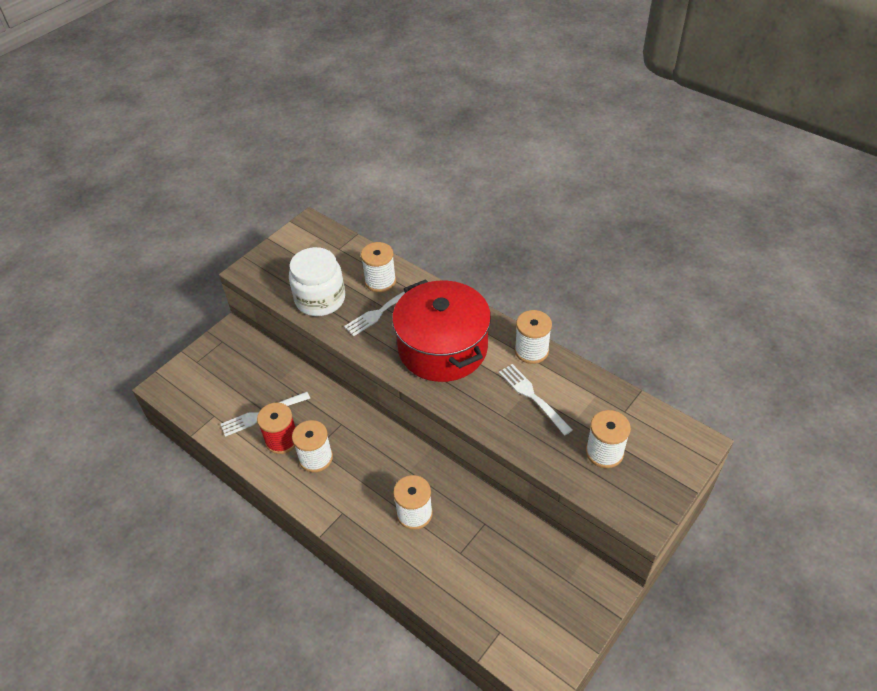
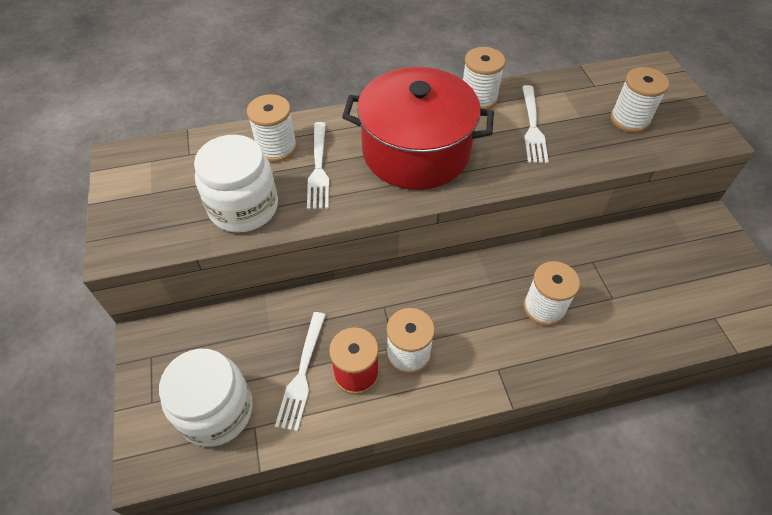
camera: 55 degrees left, 5 degrees up
(211, 392) = (216, 411): none -> white jar
(533, 397) = (532, 127): white fork -> white fork turned 90 degrees counterclockwise

